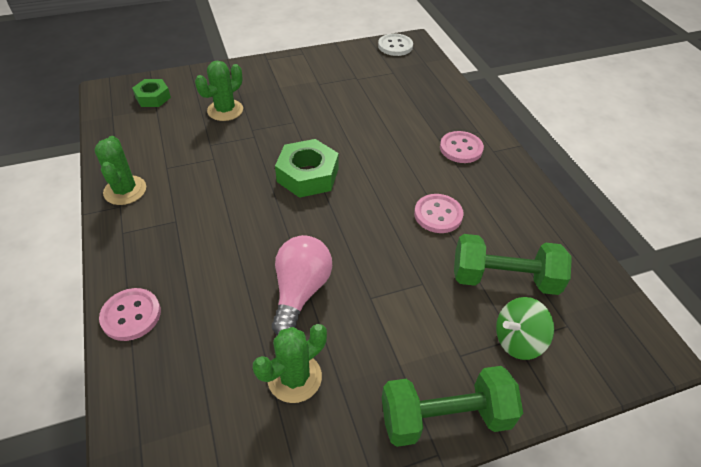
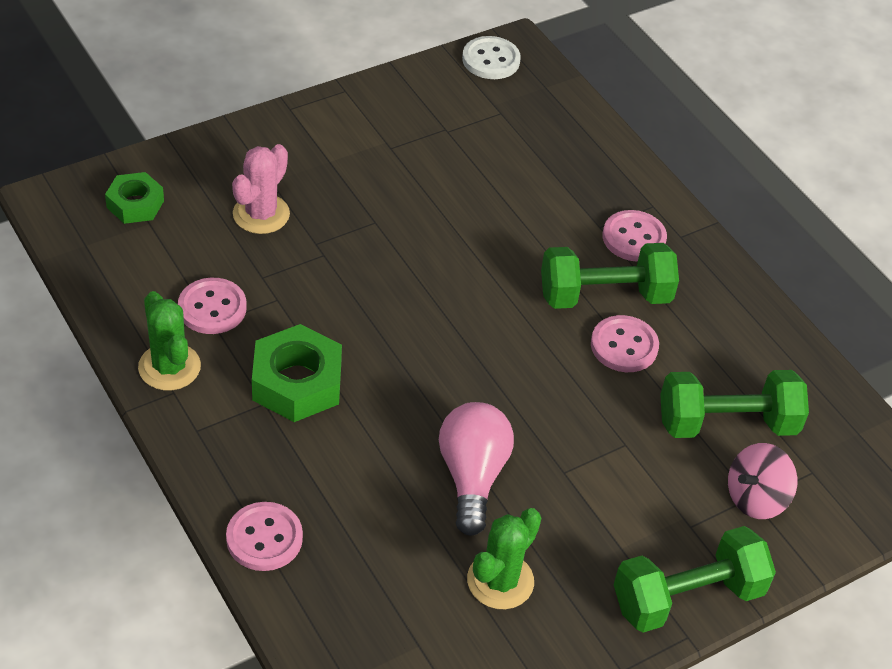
camera: 15 degrees left, 0 degrees up
(170, 159) = (212, 308): none -> pink button
(225, 110) = (261, 214): green cactus -> pink cactus
(307, 175) = (426, 309): green nut -> green nut (297, 382)
(432, 181) = (604, 296): none -> green dumbbell
(518, 340) = (756, 498): green spinning top -> pink spinning top

